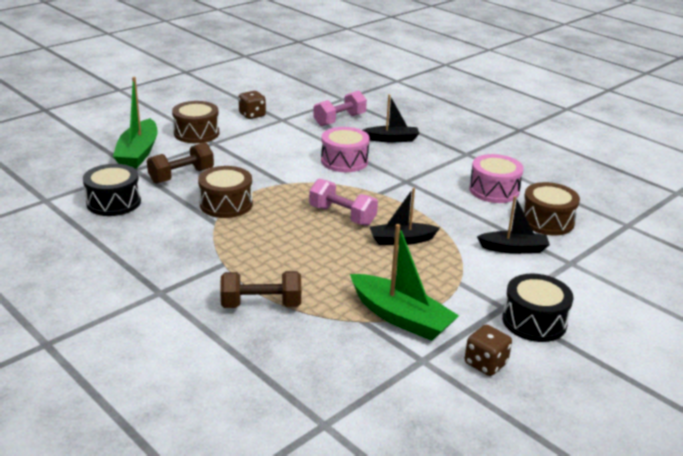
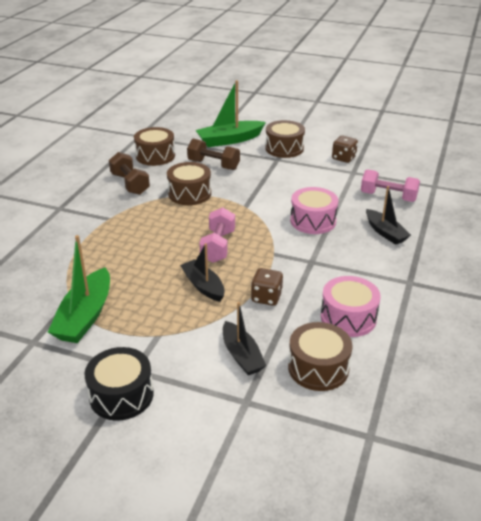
camera: 65 degrees right, 5 degrees up
(113, 202) = (155, 156): black drum -> brown drum
(261, 304) = (67, 249): brown dumbbell -> brown dumbbell (130, 184)
(485, 364) = (42, 378): brown dice -> brown dice (266, 297)

